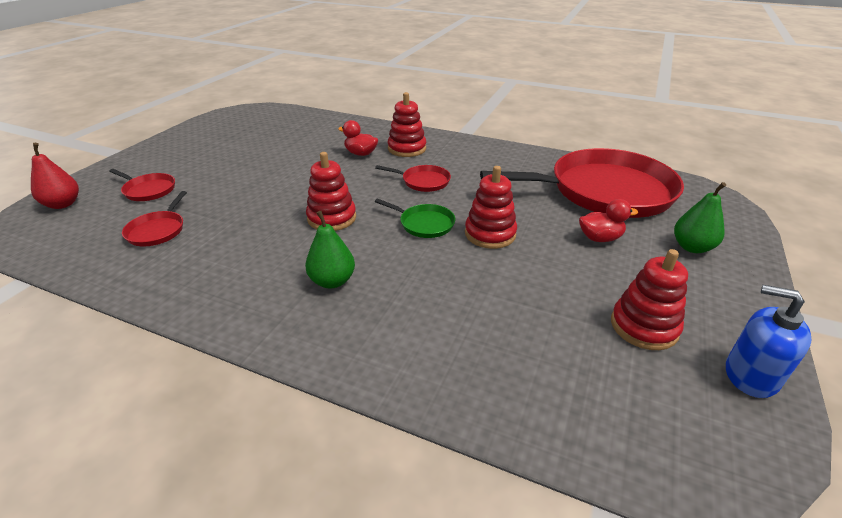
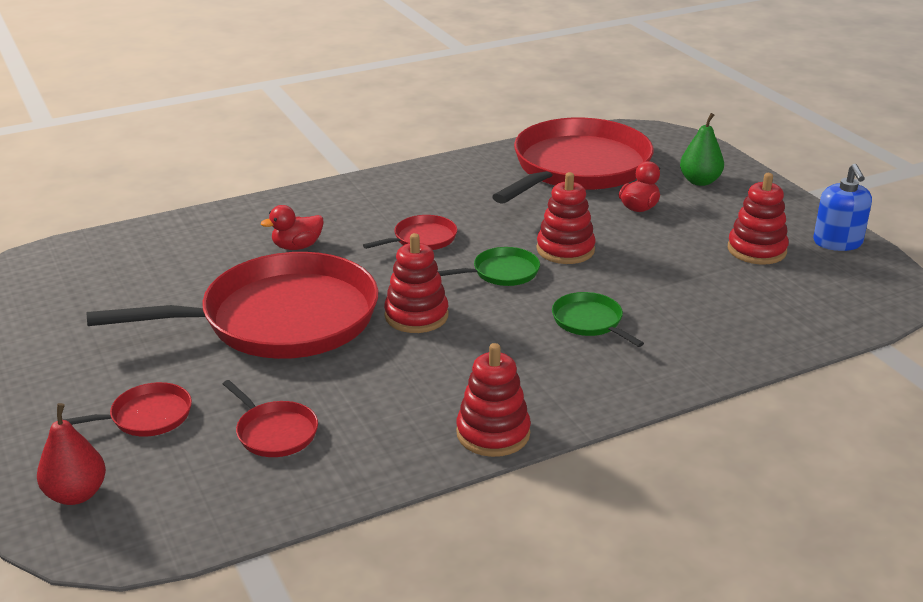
camera: 50 degrees left, 5 degrees down
(279, 181) = (280, 319): none -> red pan
(332, 281) = (530, 355): green pear -> none
(407, 149) = (333, 217): red stacking toy -> red stacking toy (493, 433)
(408, 287) = (589, 321): none -> green pan
(750, 375) = (837, 242): blue soap dispenser -> blue soap dispenser turned 75 degrees counterclockwise

